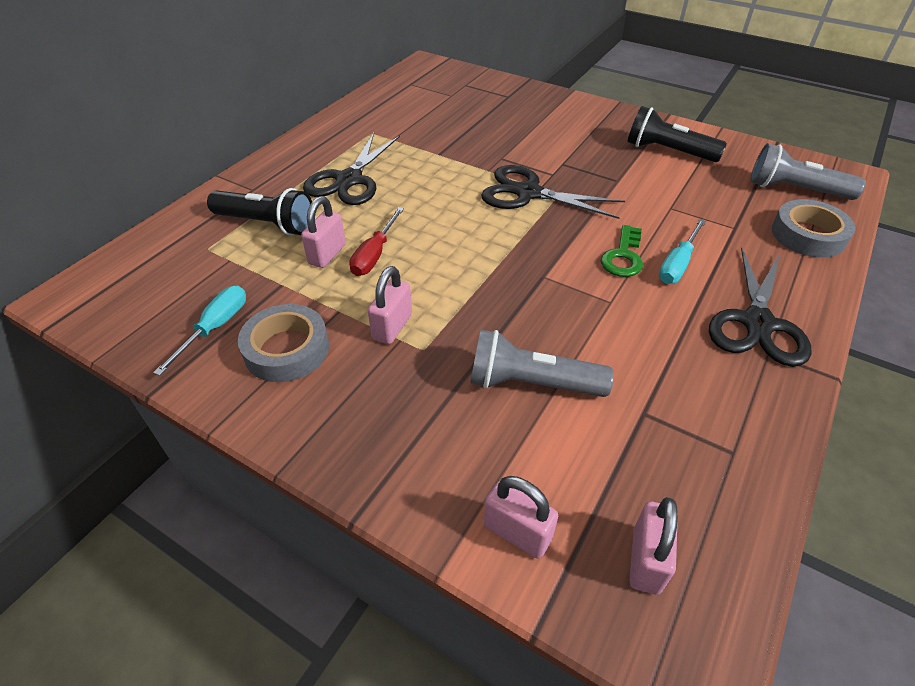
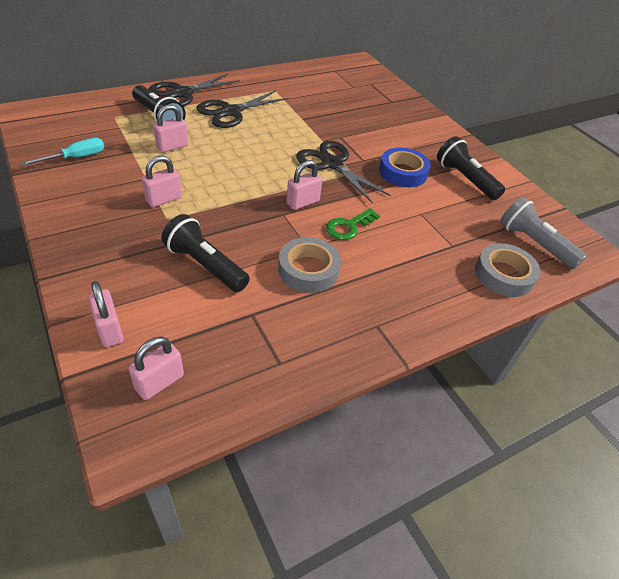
camera: 25 degrees right, 0 degrees up
(286, 349) = (98, 184): grey tape -> grey tape (308, 270)
(375, 255) = (198, 158): red screwdriver -> none
(531, 383) = (205, 265): grey flashlight -> black flashlight
(548, 252) = (303, 202): none -> pink padlock
(605, 170) = (403, 172): none -> blue tape
(677, 264) = (380, 248): turquoise screwdriver -> none
(757, 323) = (391, 306): black scissors -> black scissors (182, 93)

